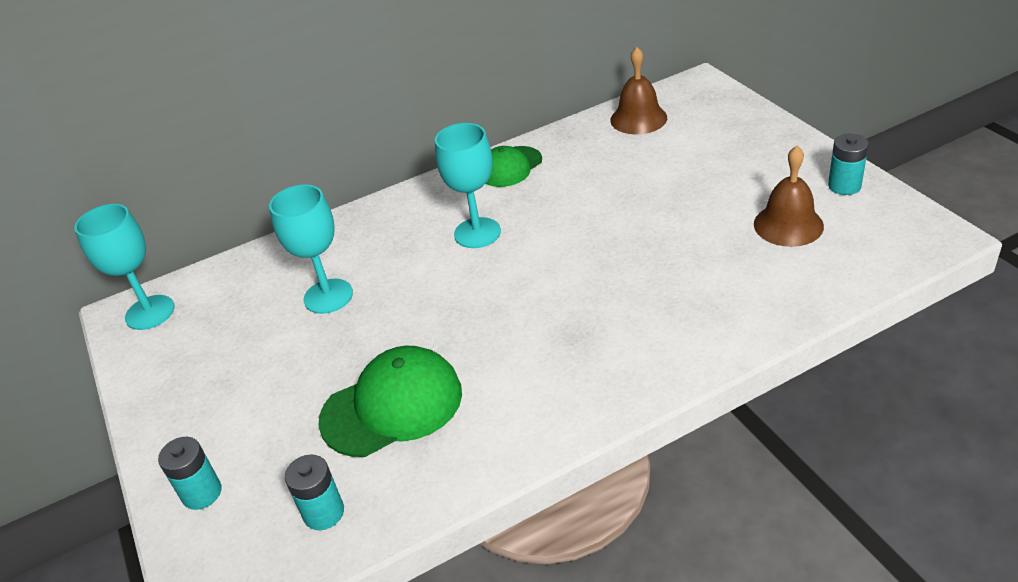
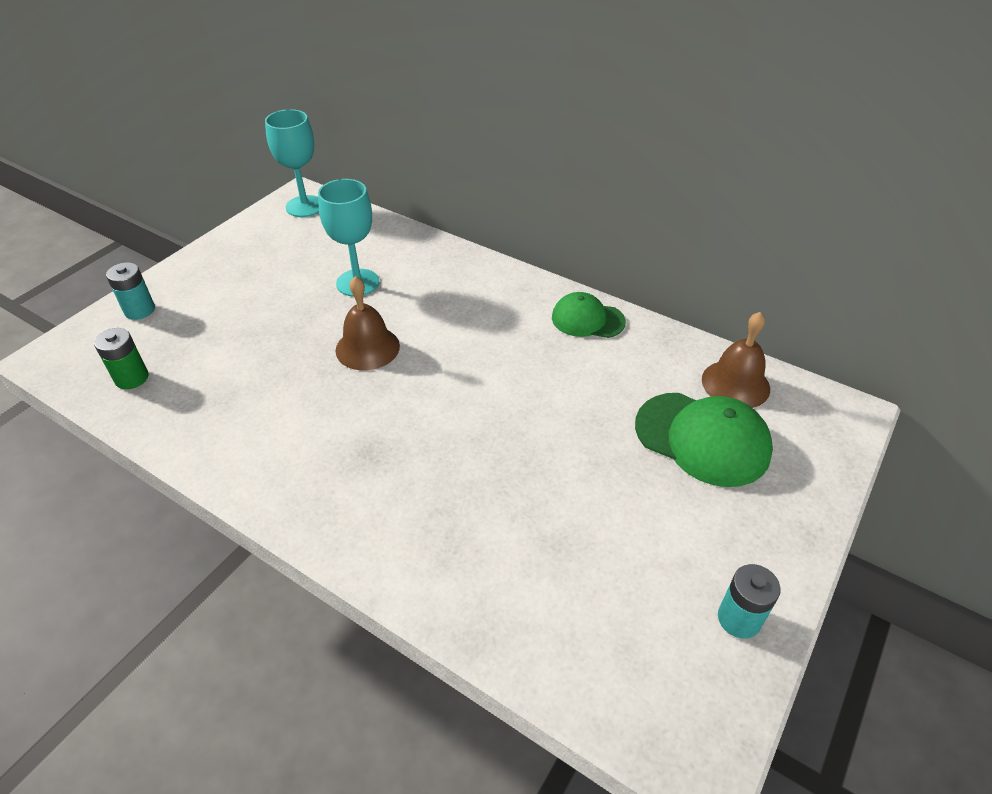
camera: 55 degrees right, 5 degrees up
(324, 513) = (131, 378): turquoise battery -> green battery
(392, 406) = (247, 369): green cap -> green cap (702, 438)
(477, 233) = (479, 335): turquoise goblet -> none
(788, 225) = (626, 579): brown bell -> brown bell (367, 348)

